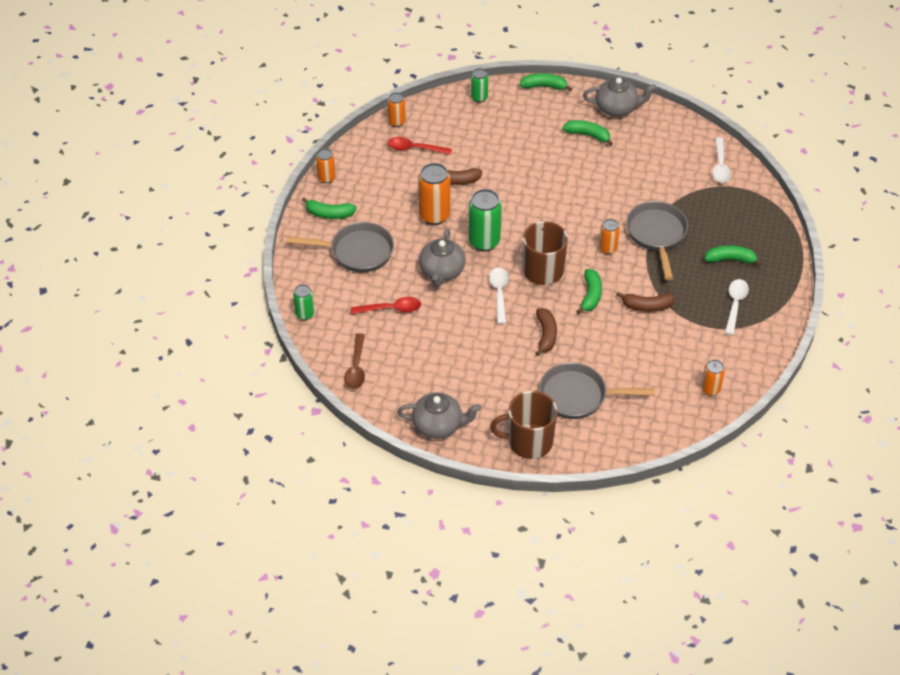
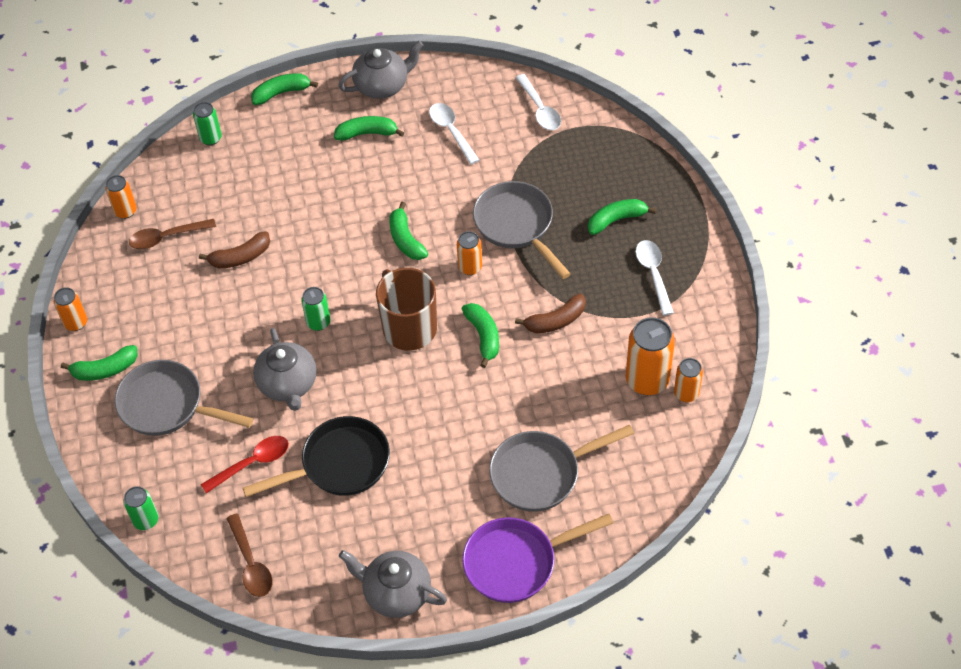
camera: 25 degrees left, 5 degrees up
(357, 252) = (167, 405): grey pan -> grey pan turned 135 degrees counterclockwise
(414, 149) = (167, 237): red spoon -> brown spoon
(434, 215) = (239, 314): orange can -> orange can (647, 380)
(438, 425) = (396, 593): grey teapot -> grey teapot turned 135 degrees counterclockwise
(447, 333) = (339, 464): none -> black pan
(484, 241) = (318, 322): green can -> green can, size x0.57
(499, 293) = (374, 382): white spoon -> white spoon (451, 131)
(529, 442) = (516, 562): brown mug -> purple pan
(546, 335) = (459, 411): brown banana -> none
(574, 213) = (406, 239): none -> green banana

